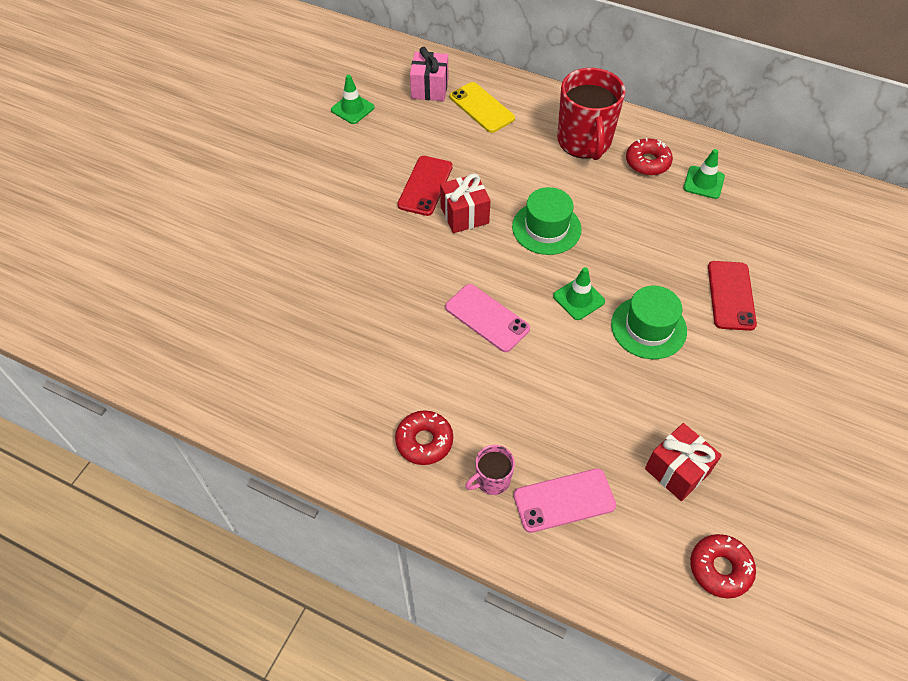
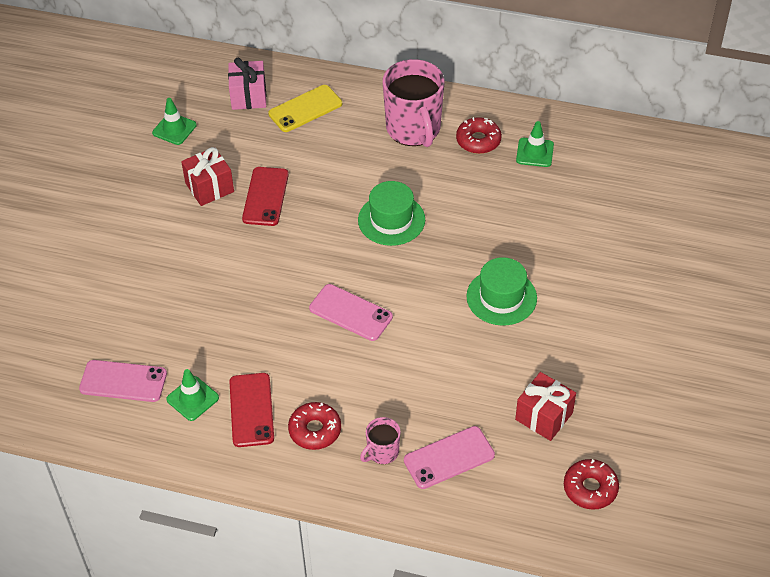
camera: 10 degrees left, 5 degrees down
(240, 352) = (123, 381): none -> pink phone
(464, 215) = (310, 219): red gift -> red gift (209, 187)
(481, 108) = (305, 109): yellow phone -> yellow phone turned 75 degrees counterclockwise
(578, 299) = (433, 281): green traffic cone -> green traffic cone (192, 398)
(584, 142) = (414, 129): red mug -> pink mug
(731, 295) = (573, 256): red phone -> red phone (251, 410)

